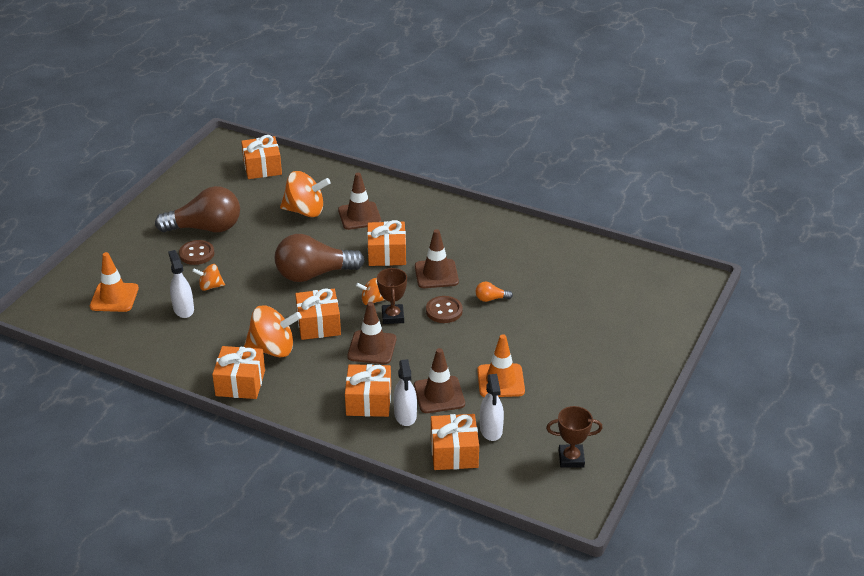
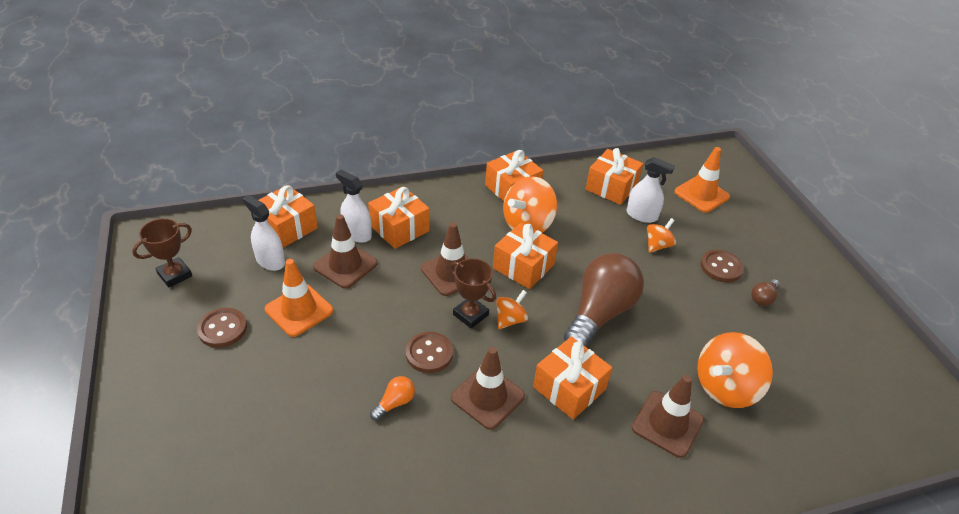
camera: 135 degrees right, 5 degrees up
(206, 228) = (763, 298): brown light bulb -> brown light bulb, size x0.41
(262, 167) = (865, 420): orange gift -> orange gift (611, 187)
(562, 396) = (222, 329): none -> brown button

